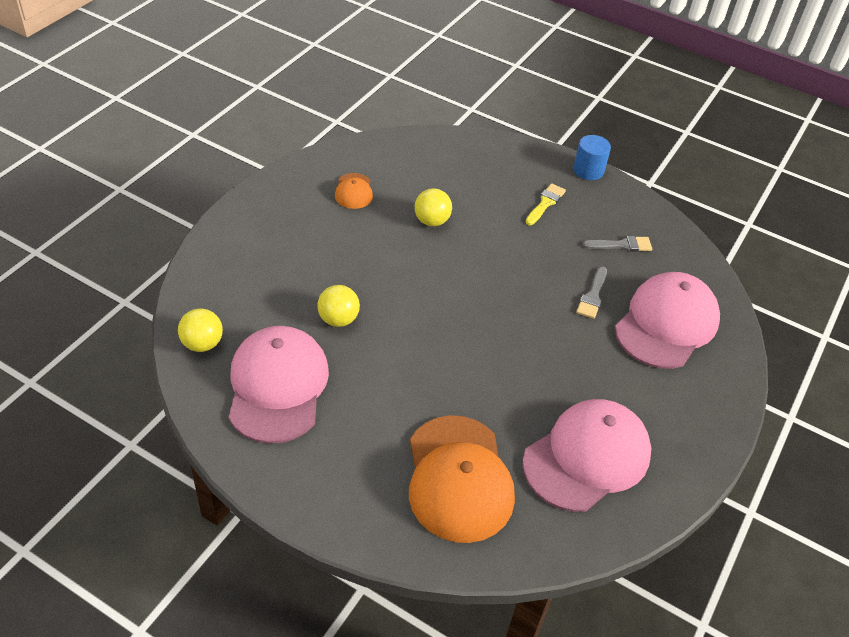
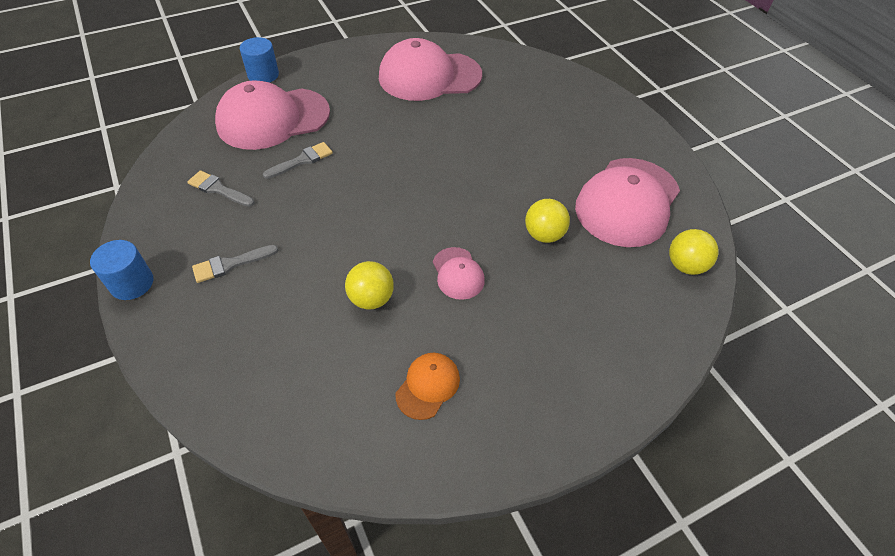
camera: 145 degrees left, 5 degrees up
(385, 261) = (458, 273): none -> pink cap
(458, 478) = (524, 98): orange cap -> none
(545, 203) = (230, 264): yellow brush -> grey brush
(742, 369) = (263, 75): none -> blue cylinder

